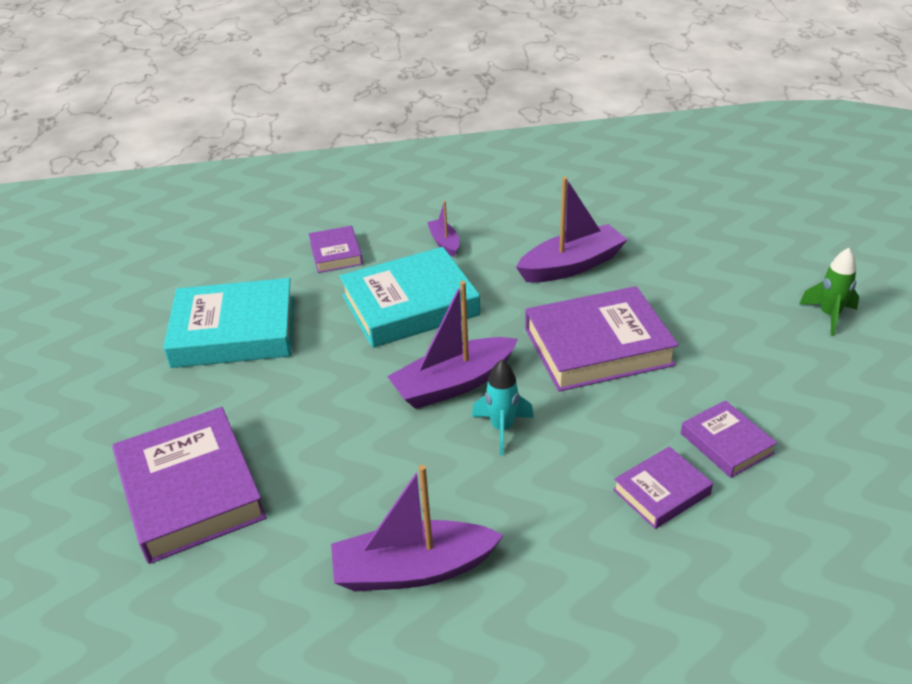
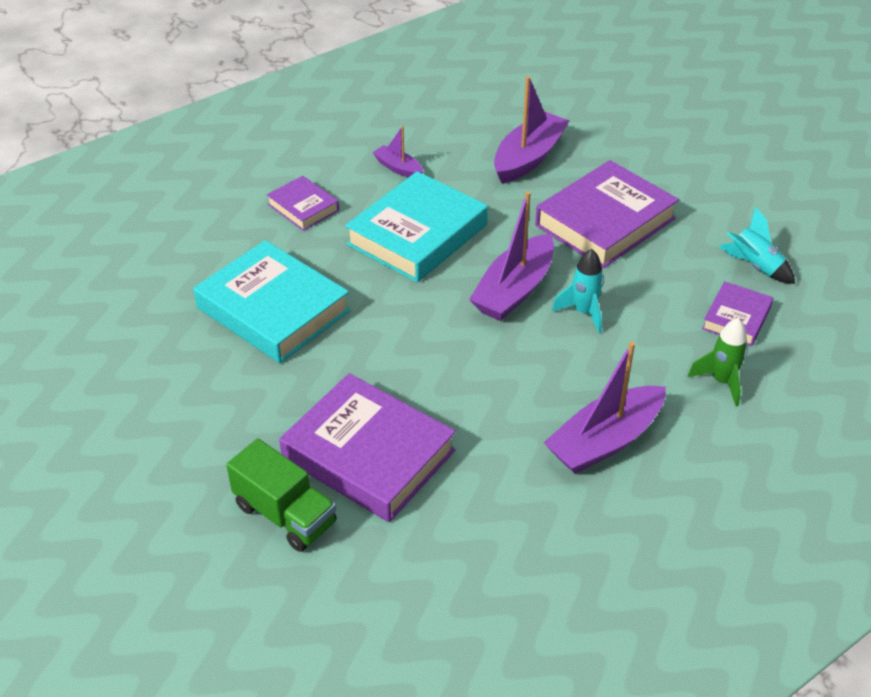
camera: 30 degrees left, 5 degrees up
(76, 518) = (285, 514): none -> green truck
(234, 332) = (273, 309): turquoise book -> turquoise book turned 75 degrees clockwise
(726, 443) = (754, 266): purple book -> turquoise rocket
(829, 315) = (756, 143): green rocket -> green rocket (721, 382)

